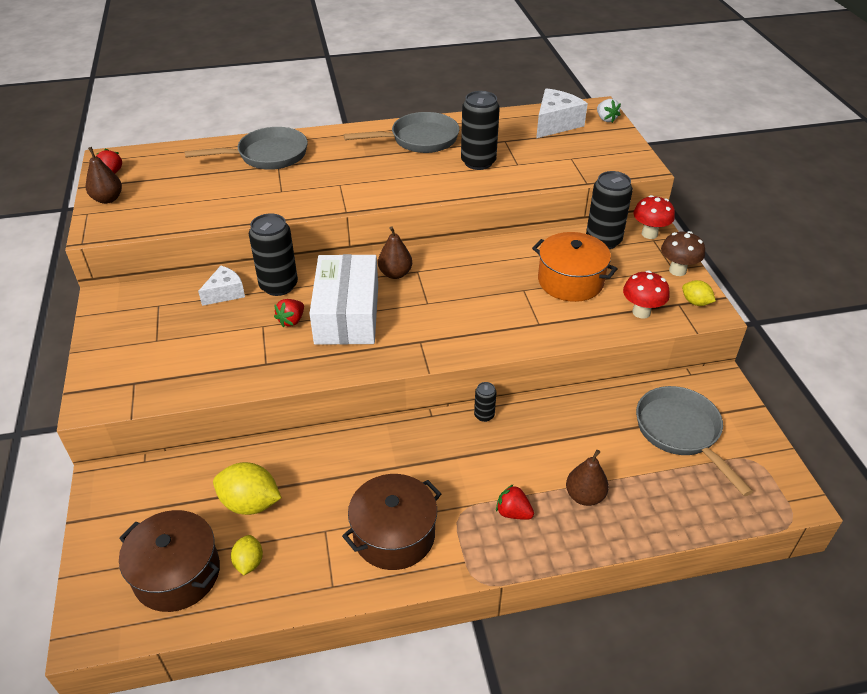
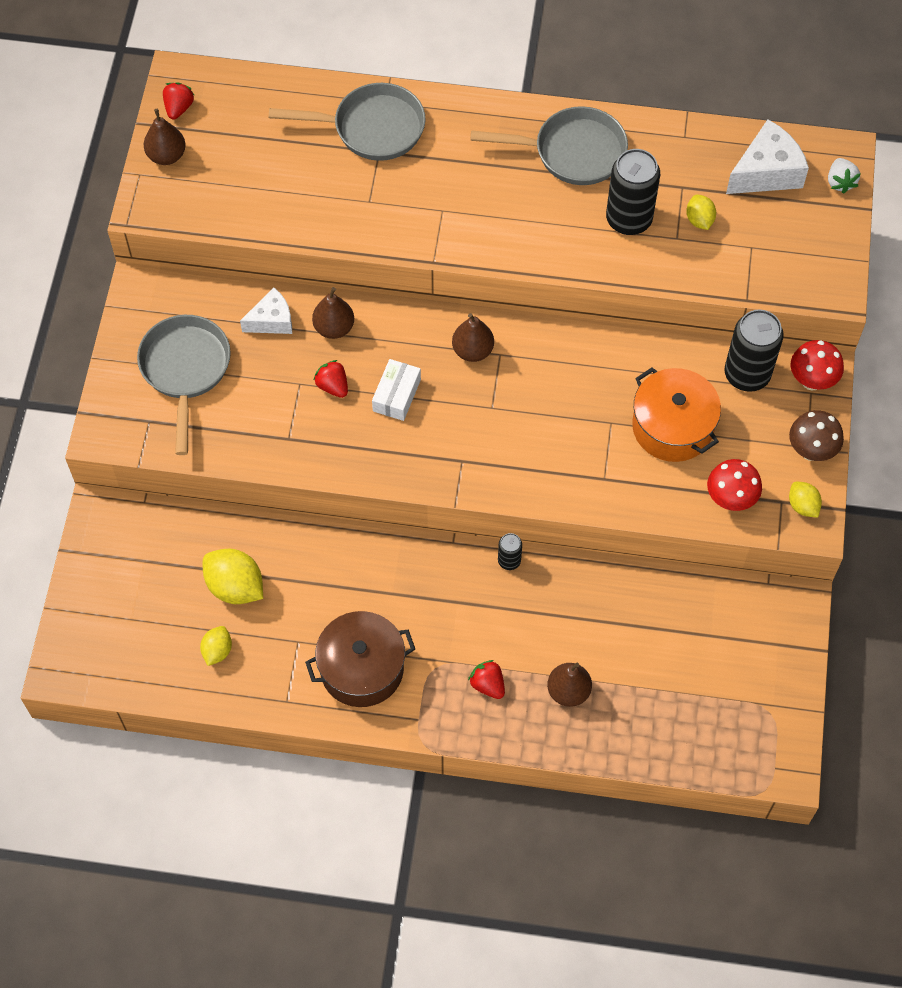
camera: 20 degrees right, 20 degrees up
(177, 573) = (150, 640): brown pot -> none
(278, 286) = (334, 328): black can -> brown pear
(291, 321) = (333, 386): red strawberry -> red strawberry turned 90 degrees clockwise
(347, 314) = (396, 395): white box -> white box, size x0.48
(527, 153) = (699, 220): none -> yellow lemon
(681, 432) = (711, 653): grey pan -> grey pan (185, 370)

